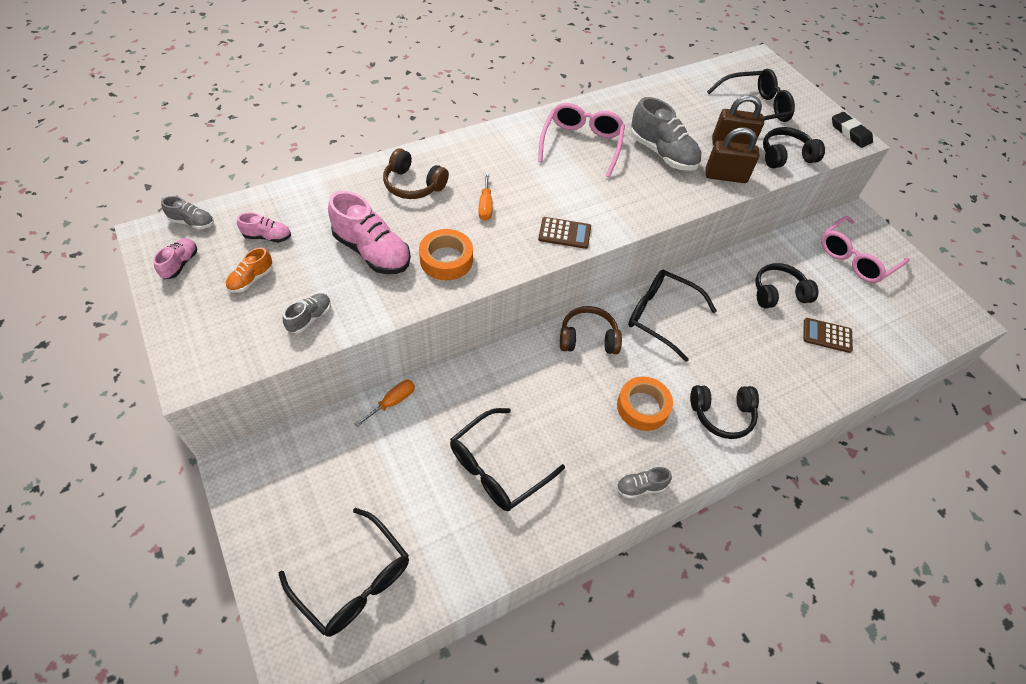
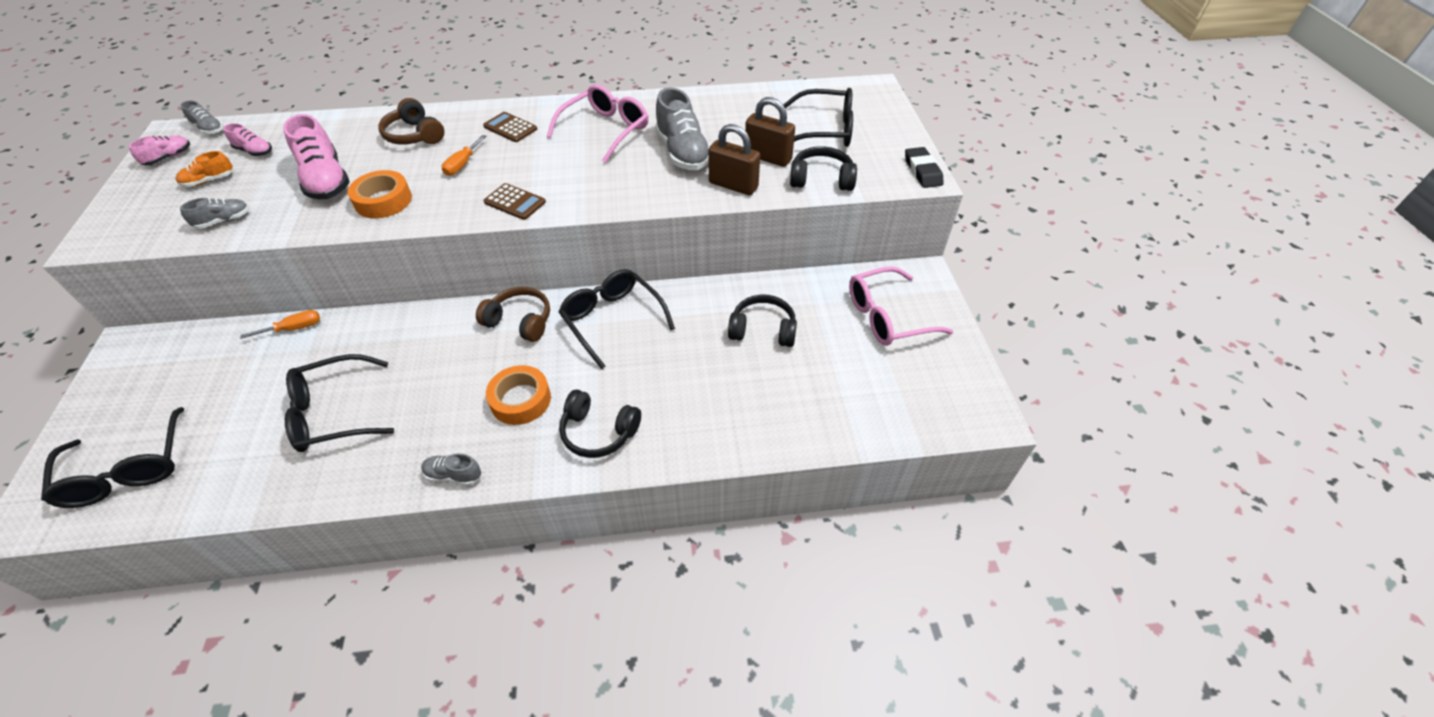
camera: 25 degrees right, 5 degrees down
(827, 335) = (786, 386): brown calculator -> brown calculator (510, 128)

